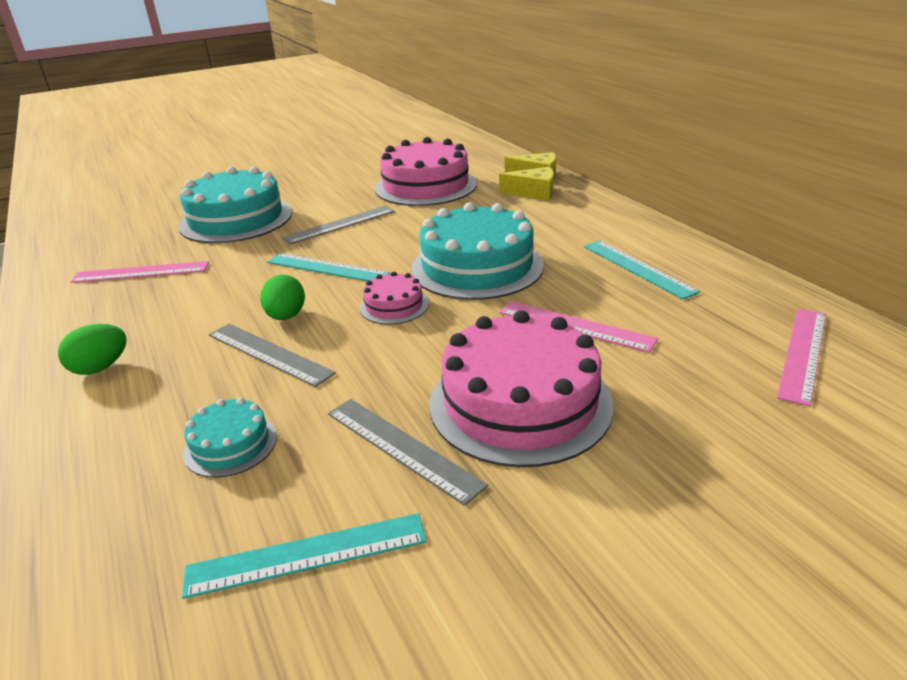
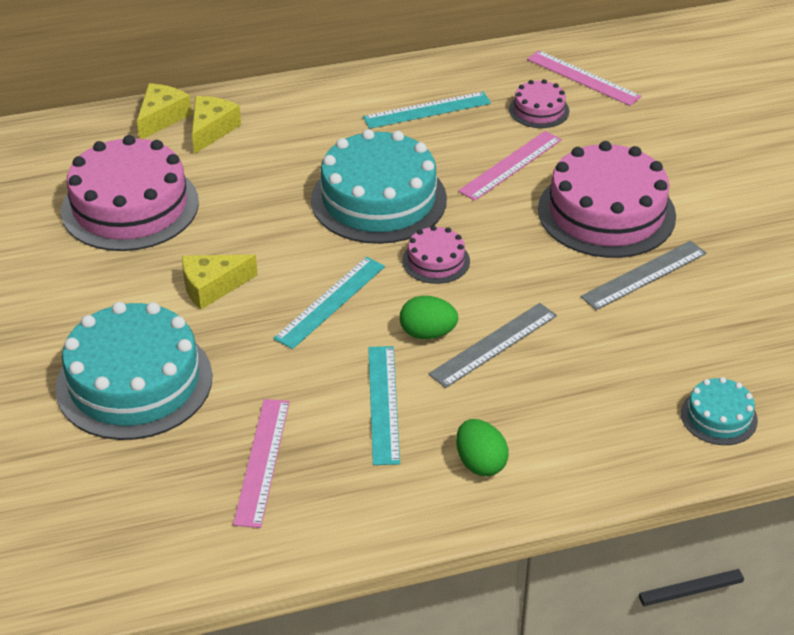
camera: 80 degrees left, 10 degrees up
(230, 444) = (621, 364): turquoise cake -> turquoise cake (719, 417)
(307, 554) = (737, 324): turquoise ruler -> turquoise ruler (383, 404)
(340, 224) = (212, 287): grey ruler -> yellow cheese
(698, 330) = (539, 110): none -> pink cake

